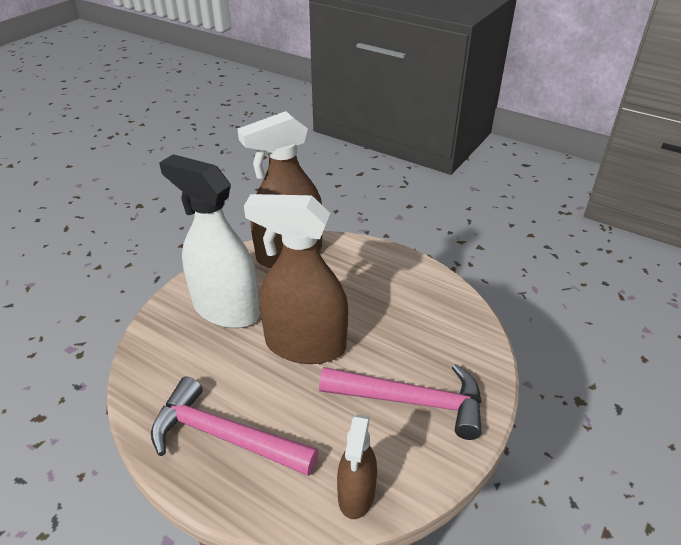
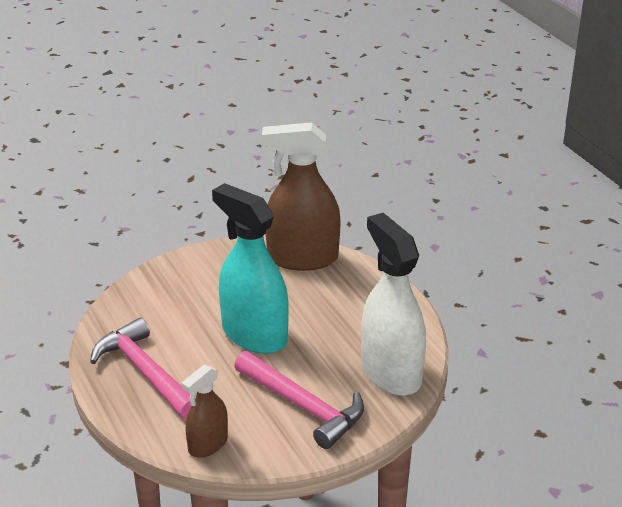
camera: 30 degrees right, 5 degrees down
(226, 309) = (213, 284): white spray bottle -> white spray bottle (391, 372)
(305, 345) = (254, 335): brown spray bottle -> turquoise spray bottle

